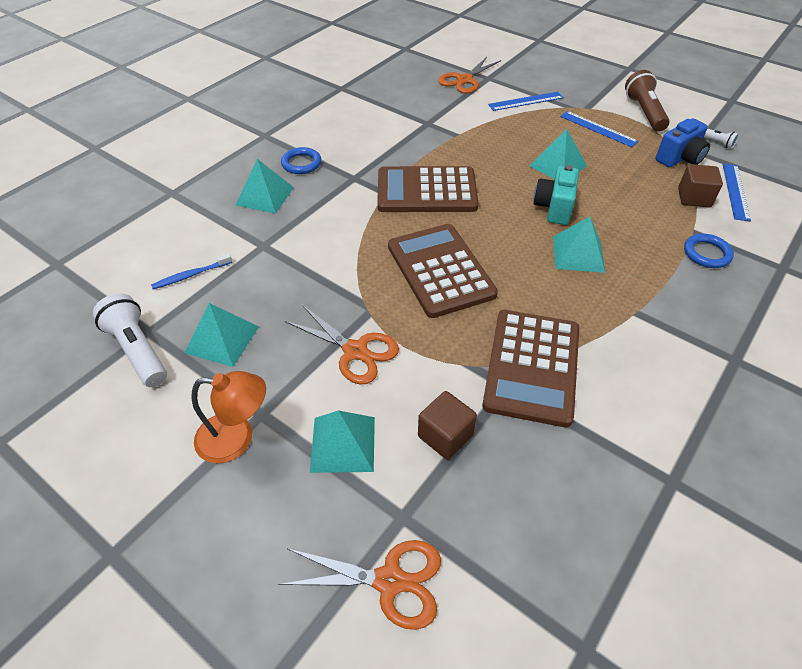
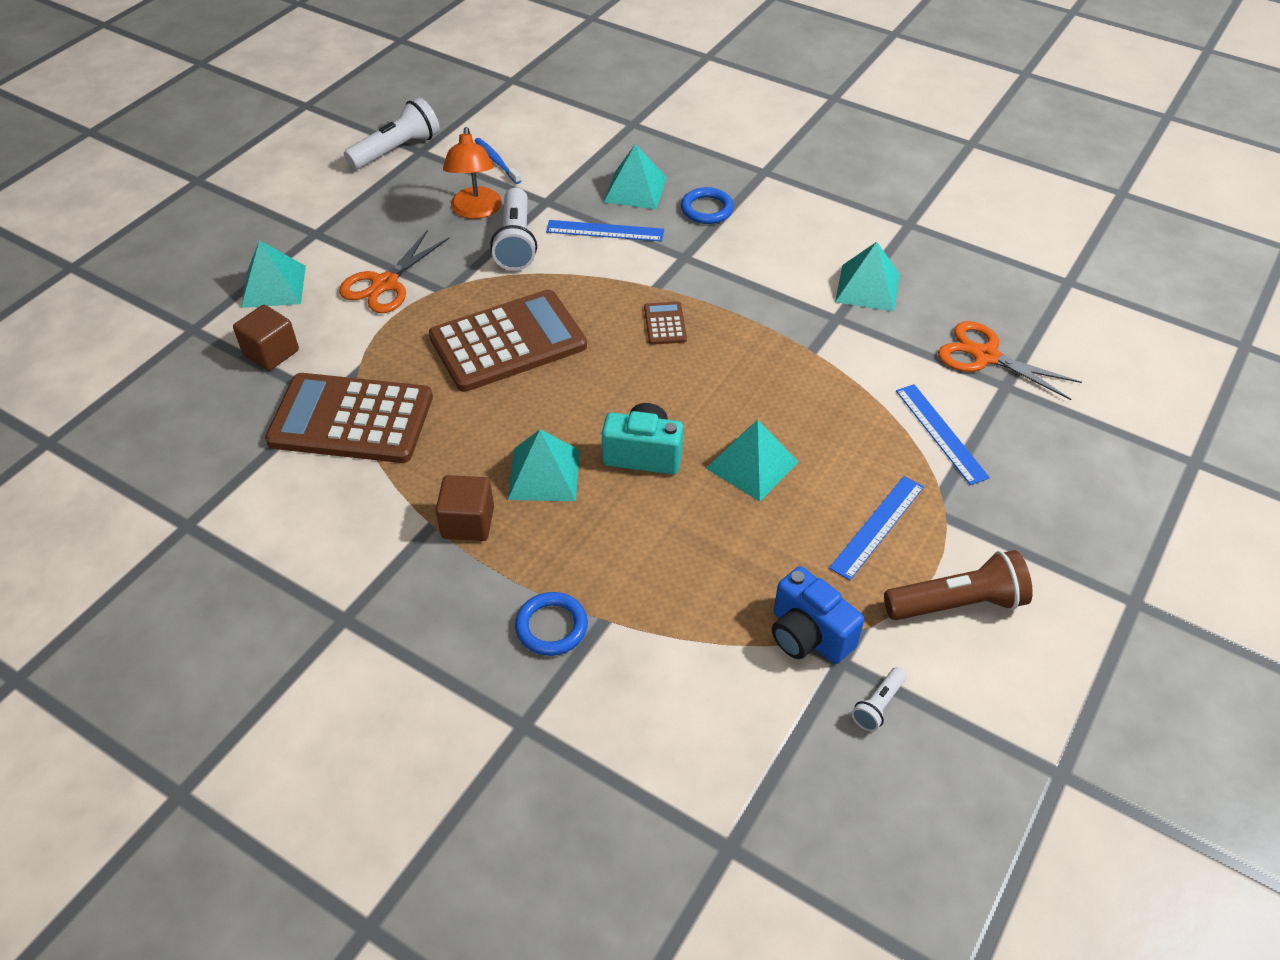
camera: 85 degrees right, 0 degrees up
(222, 339) = (407, 196): turquoise pyramid -> turquoise pyramid (867, 287)
(236, 438) = (290, 223): orange lamp -> orange lamp (475, 211)
(315, 264) = (516, 242): none -> white flashlight
(389, 581) = (137, 324): orange scissors -> none
(426, 191) = (665, 324): brown calculator -> brown calculator, size x0.42
(694, 198) = (692, 636): brown cube -> brown cube (468, 522)
(736, 191) = (720, 704): blue ruler -> blue ruler (605, 231)

